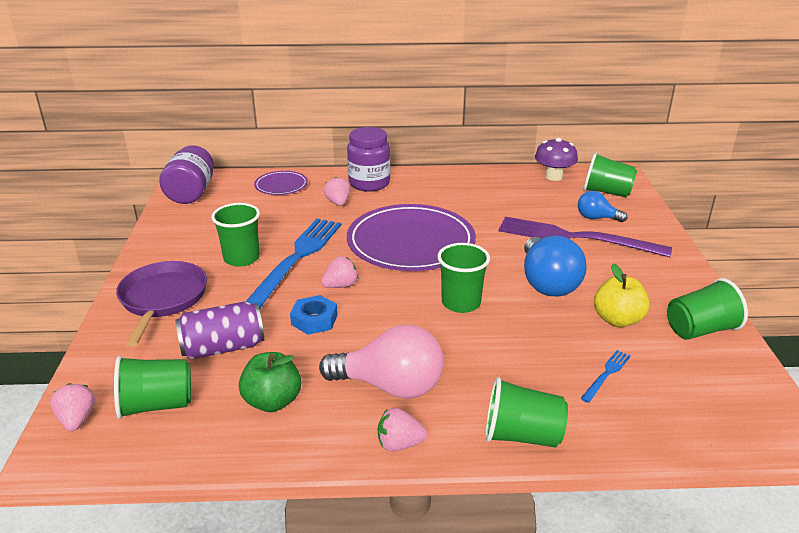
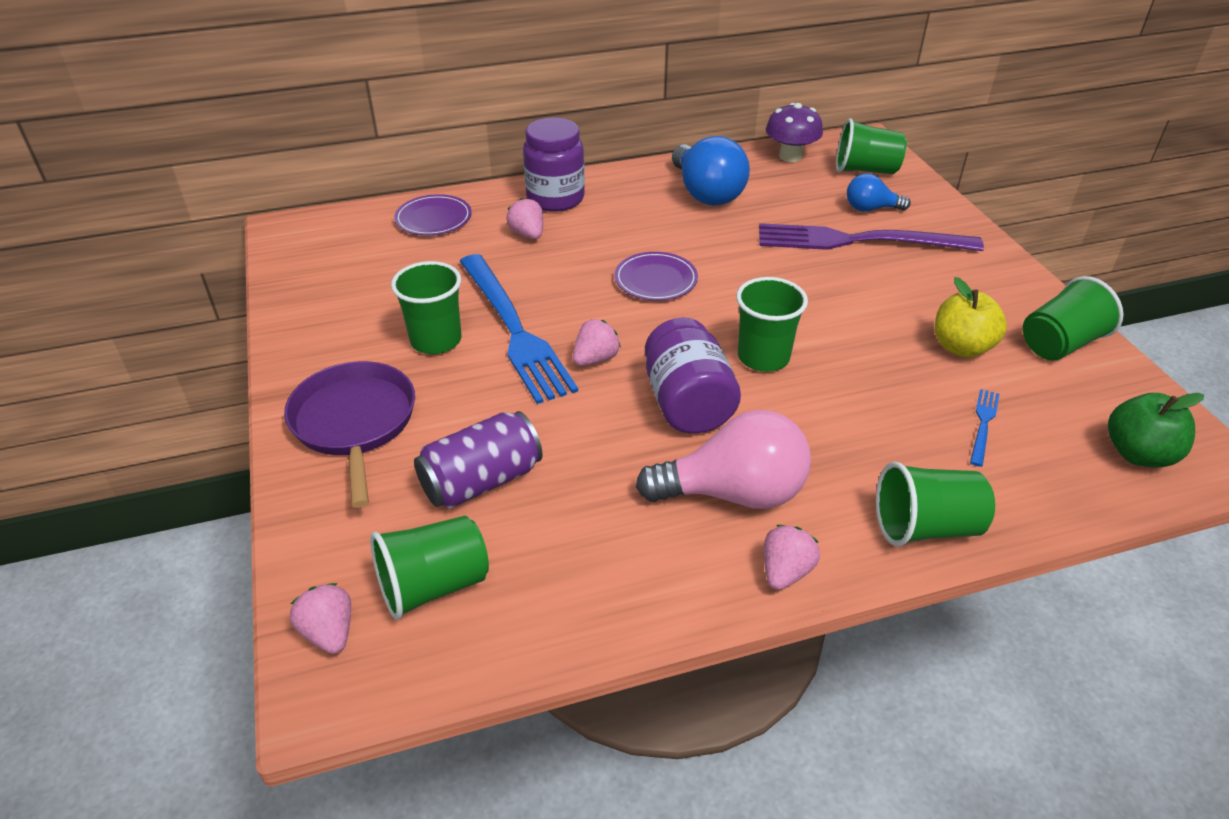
camera: 15 degrees left, 10 degrees up
(191, 193) = (307, 249): purple jar -> purple jar (687, 404)
(272, 401) = (591, 547): green apple -> green apple (1138, 454)
(296, 259) = (514, 330): blue fork -> blue fork turned 150 degrees clockwise
(314, 320) = (585, 416): blue nut -> none
(399, 444) = (785, 572): pink strawberry -> pink strawberry turned 135 degrees clockwise
(411, 242) = (655, 280): purple plate -> purple plate, size x0.47
(547, 283) = (855, 311): blue light bulb -> blue light bulb (706, 193)

